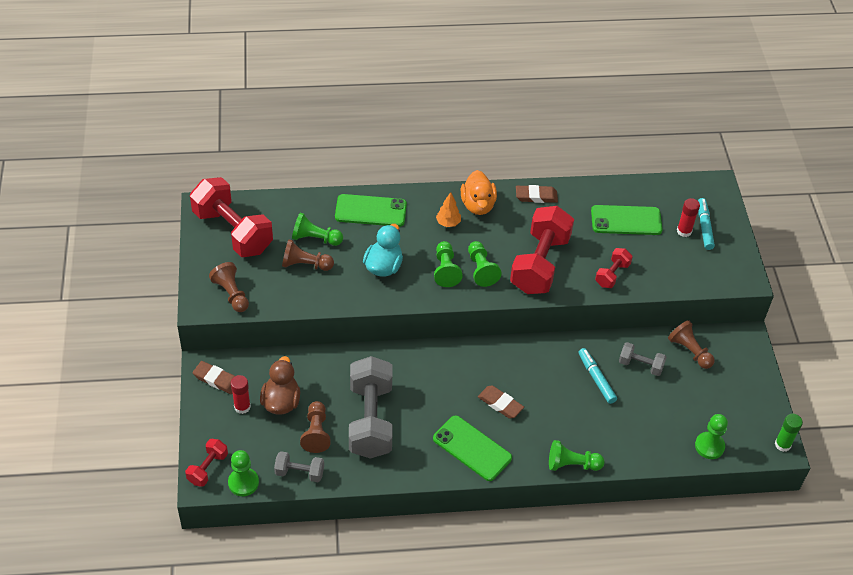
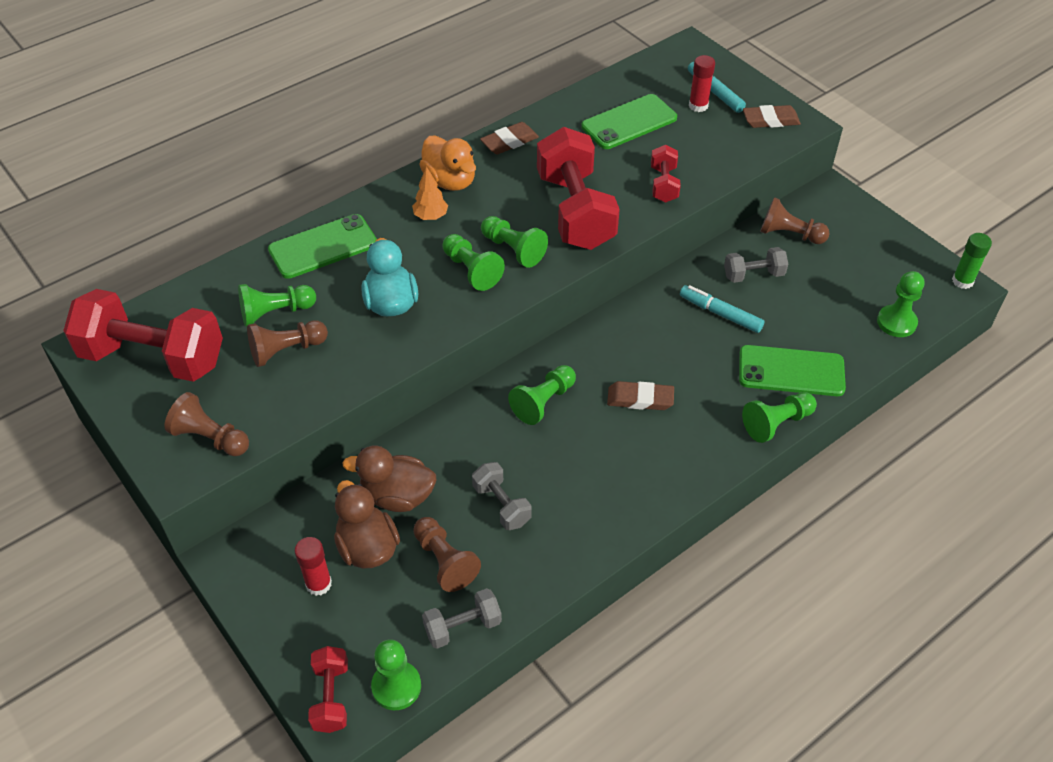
camera: 30 degrees left, 0 degrees up
(216, 379) = (255, 567): brown eraser -> brown eraser (770, 120)
(317, 383) = (397, 496): none -> brown duck
(370, 420) = (501, 505): grey dumbbell -> grey dumbbell, size x0.48
(441, 374) = (543, 402): none -> green pawn
(472, 448) = (651, 469): green phone -> green phone (791, 371)

